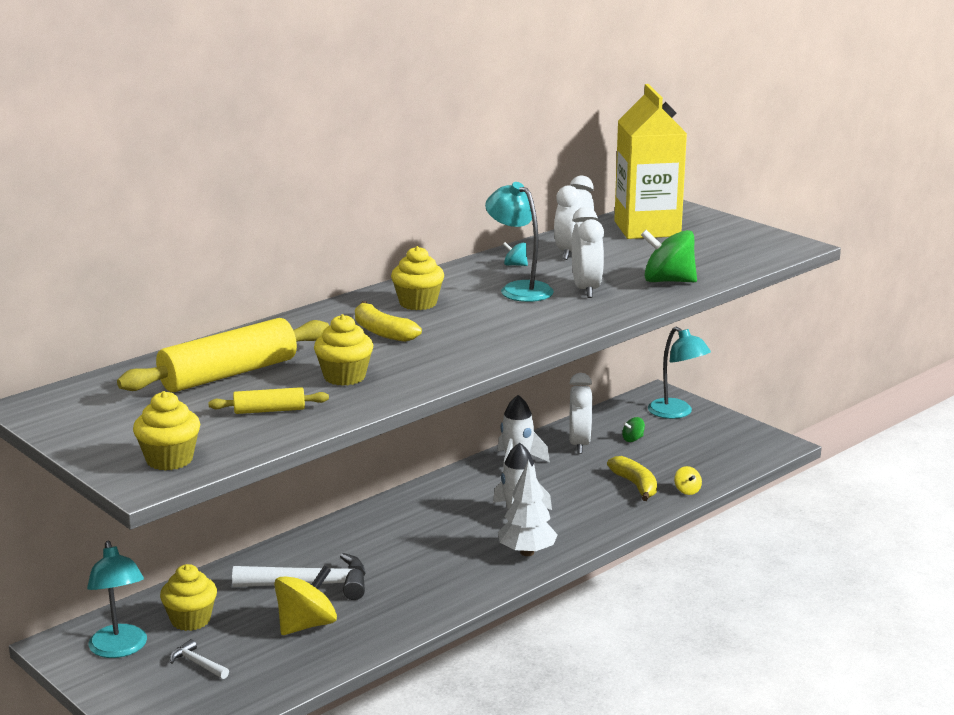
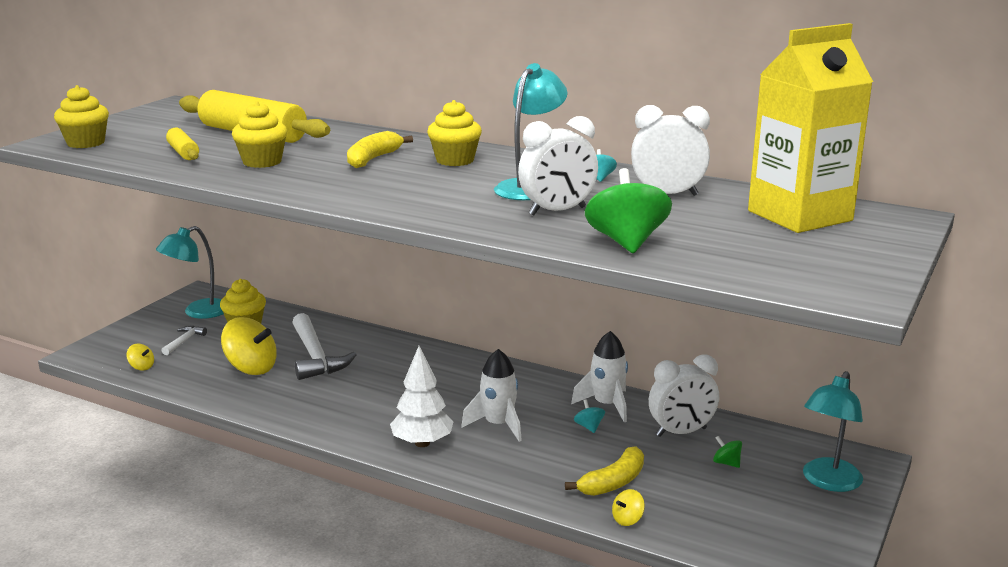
camera: 70 degrees right, 0 degrees up
(244, 696) = (141, 367): none -> yellow spinning top
(547, 477) = (589, 427): none -> turquoise spinning top

